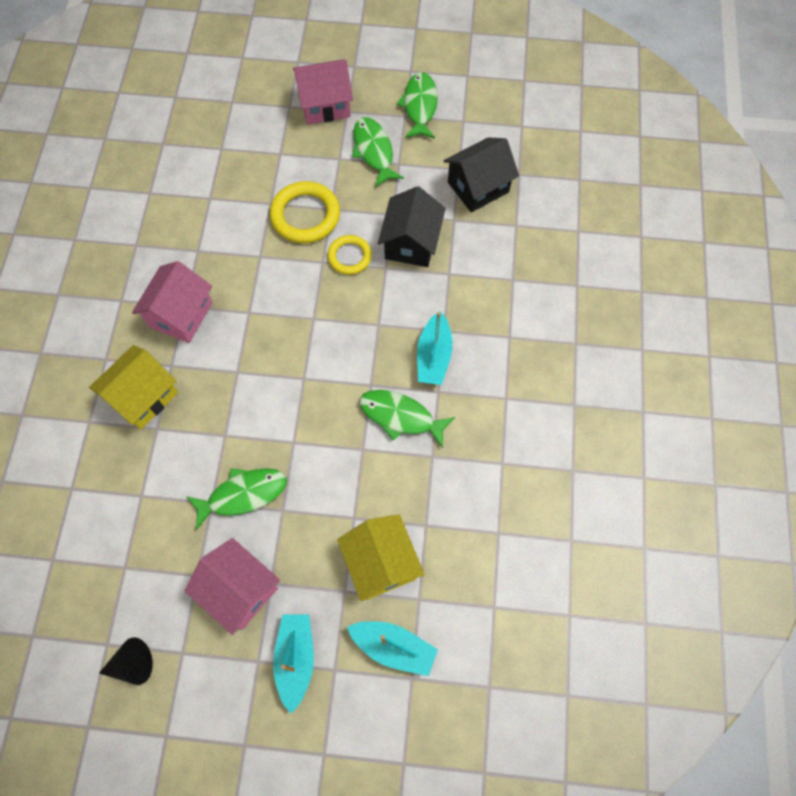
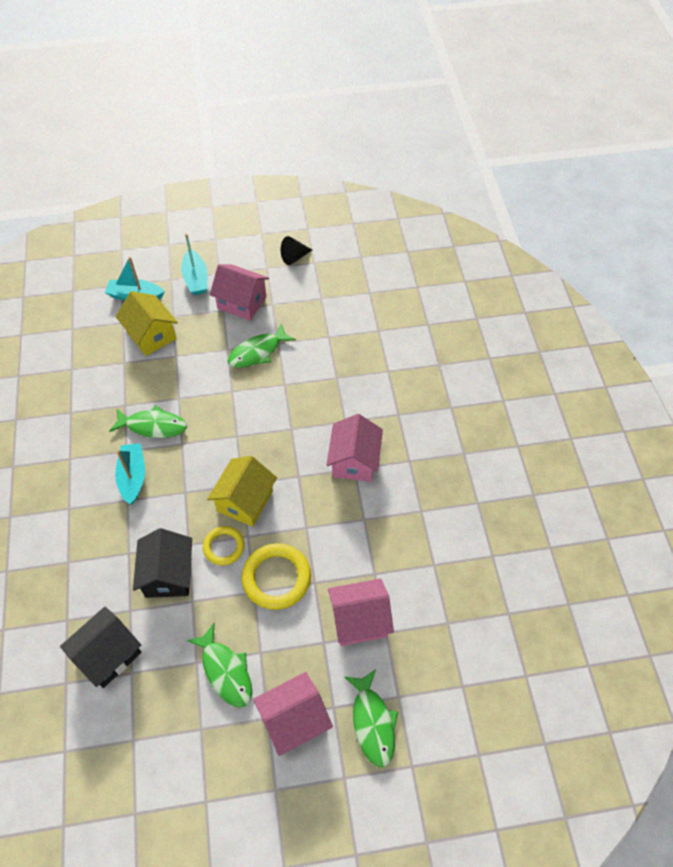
camera: 165 degrees right, 10 degrees down
(143, 397) = (356, 395): yellow house -> yellow house (245, 501)
(240, 163) = (359, 620): none -> pink house
(420, 106) = (186, 748): green fish -> green fish (372, 722)

